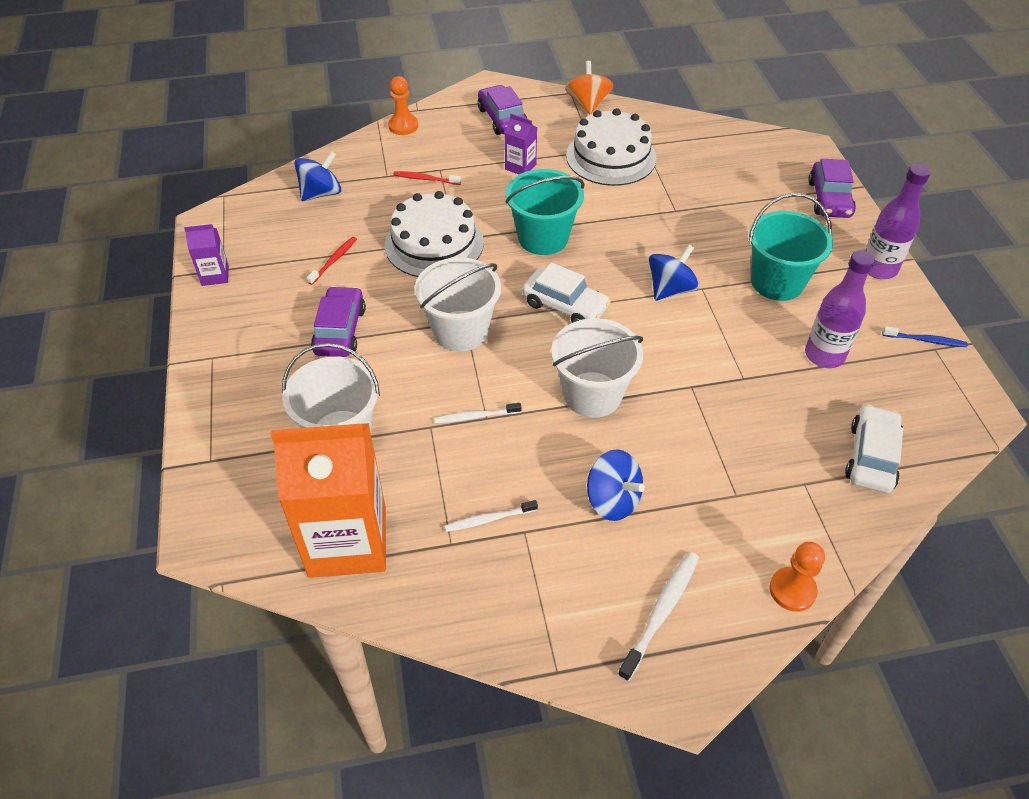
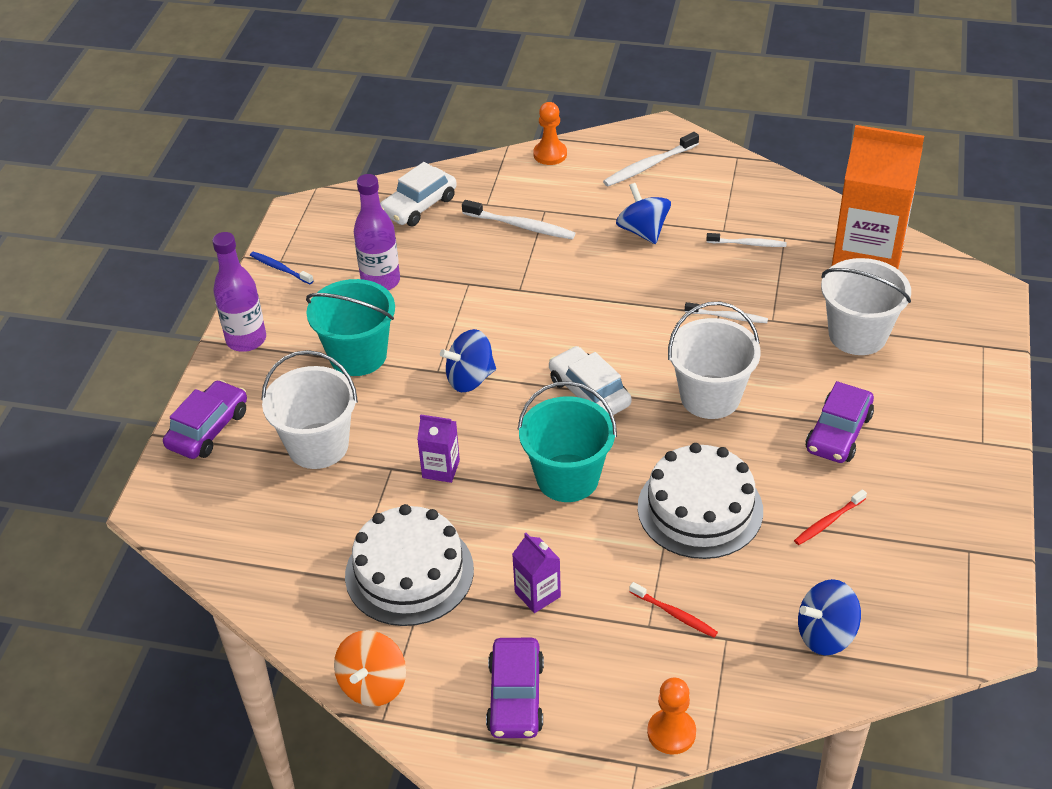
camera: 155 degrees left, 5 degrees down
(215, 275) = (979, 544): purple carton -> purple carton (441, 469)
(592, 394) = (612, 306): white bucket -> white bucket (318, 446)
(745, 464) = (521, 226): none -> white toothbrush

